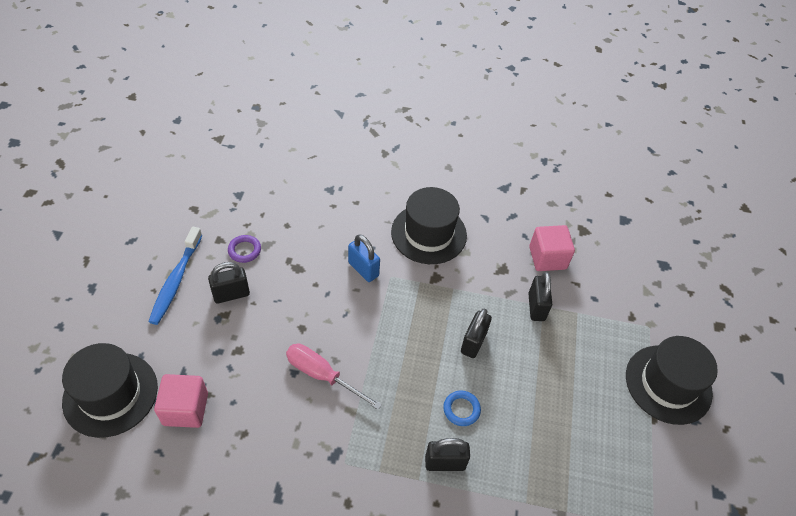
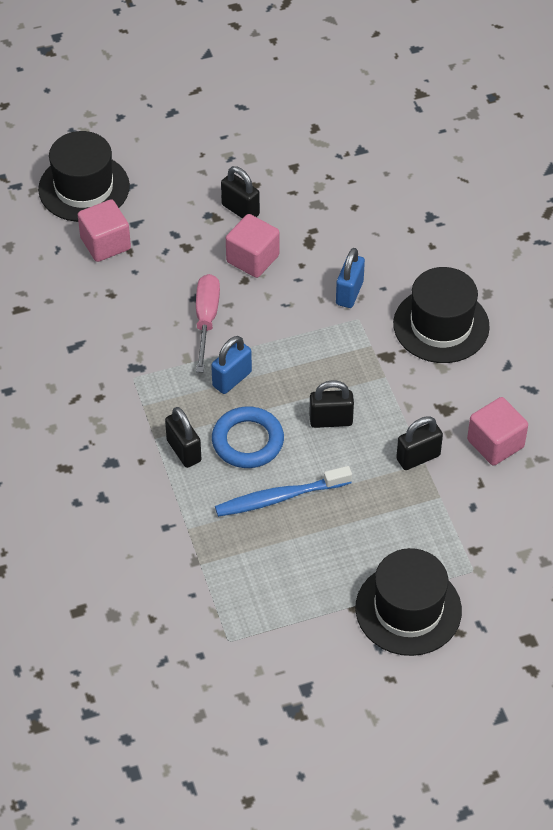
camera: 65 degrees right, 0 degrees up
(176, 281) = (223, 163): blue toothbrush -> blue toothbrush (279, 497)
(244, 250) = (297, 192): purple ring -> none
(285, 312) = (252, 259): none -> pink cube
(393, 388) = (232, 379): none -> blue padlock
(461, 409) = (247, 441): blue ring -> blue ring, size x1.72

